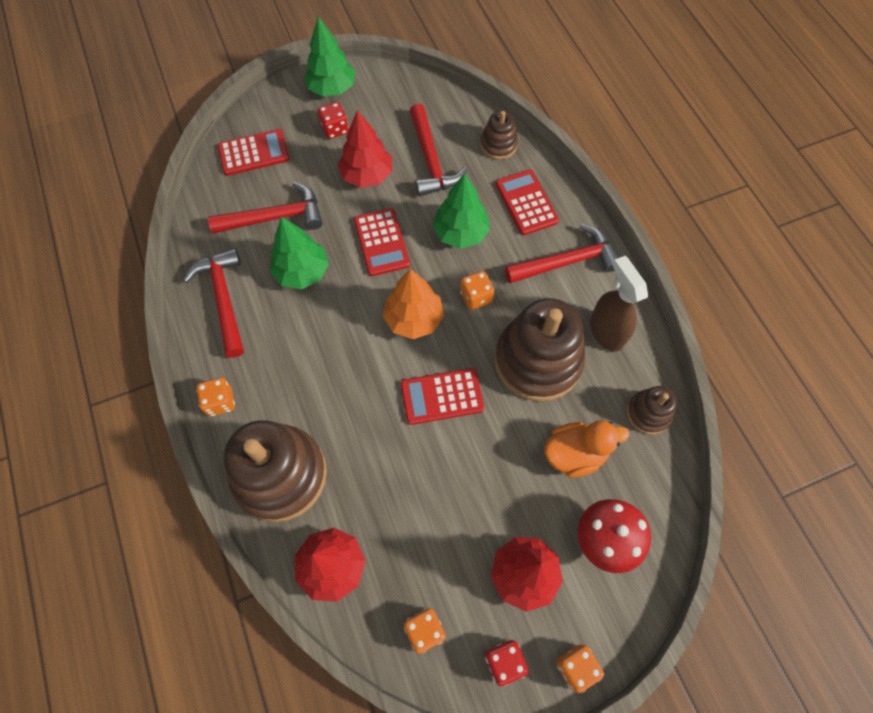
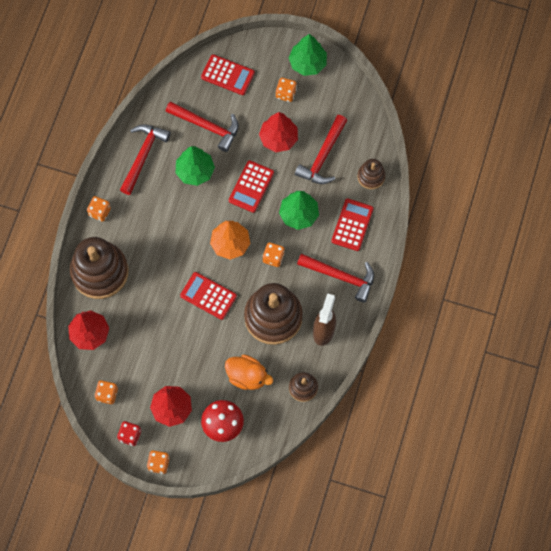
camera: 40 degrees right, 5 degrees up
(335, 129) = (286, 93): red dice -> orange dice

